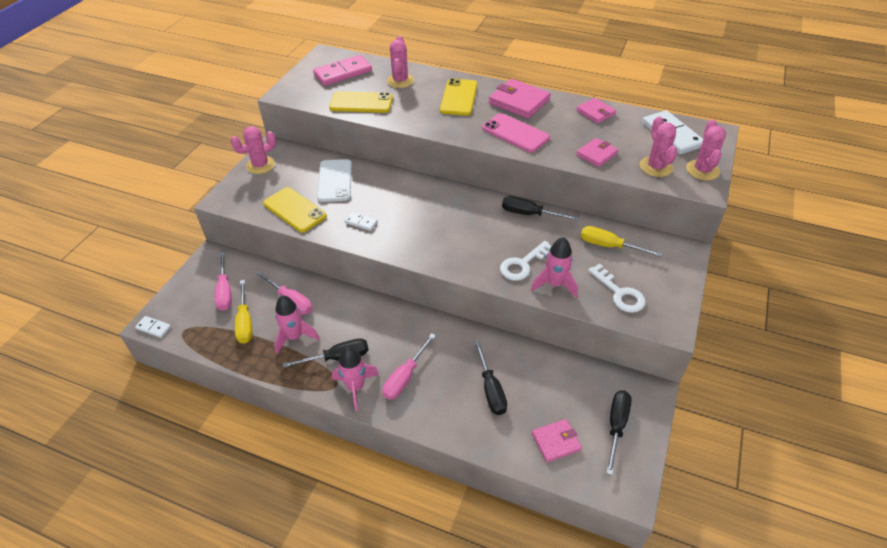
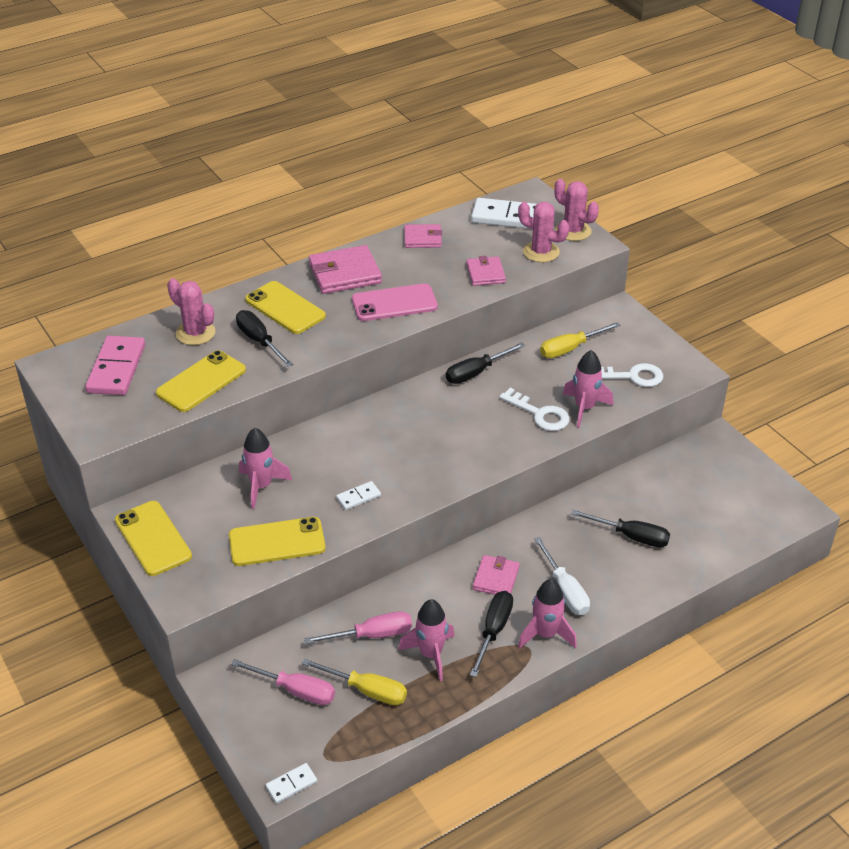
camera: 55 degrees left, 5 degrees down
(260, 165) = (153, 538): pink cactus -> yellow phone
(335, 181) = (261, 486): white phone -> pink rocket
(405, 377) = (565, 590): pink screwdriver -> white screwdriver
(523, 264) = (540, 414): white key -> white key turned 45 degrees counterclockwise
(556, 442) = (721, 525): pink wallet -> pink wallet (496, 578)
(616, 426) = (734, 479): black screwdriver -> black screwdriver (259, 341)

